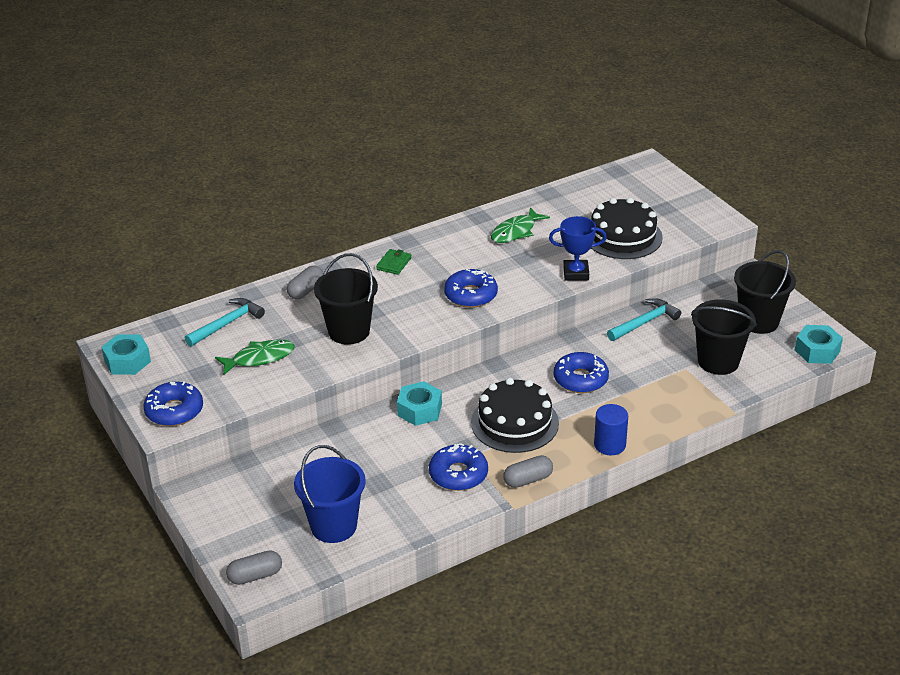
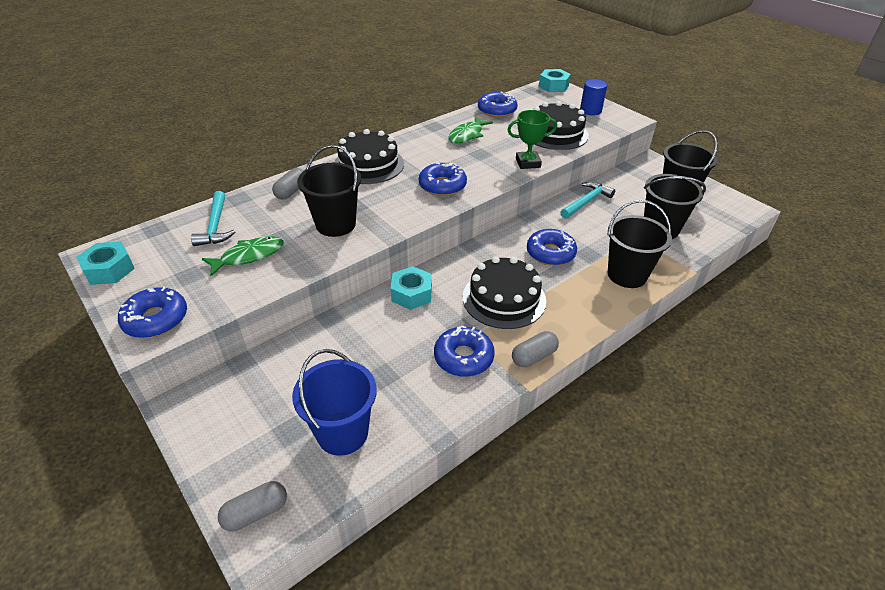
camera: 10 degrees left, 5 degrees up
(227, 324) = (216, 226): turquoise hammer -> turquoise hammer turned 135 degrees clockwise
(394, 263) = (368, 165): green wallet -> black cake
(562, 199) = (497, 110): none -> blue donut
(576, 273) = (528, 163): blue trophy -> green trophy
(610, 445) = (599, 312): blue cylinder -> blue cylinder (590, 110)
(656, 409) = (627, 275): none -> black bucket
(817, 351) = (735, 214): turquoise nut -> turquoise nut (553, 86)

